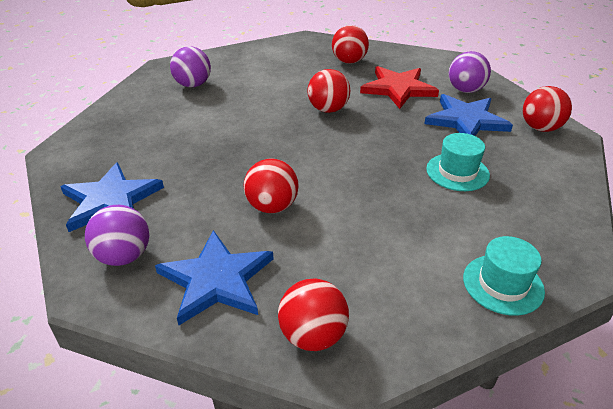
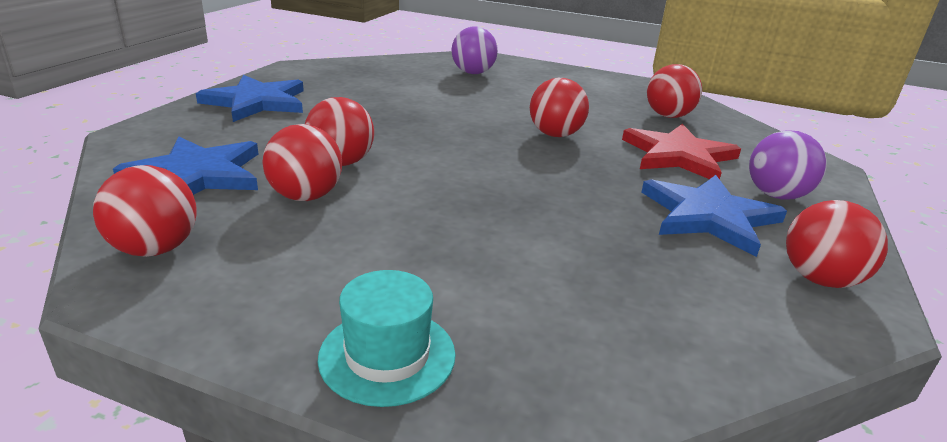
camera: 45 degrees right, 10 degrees down
(124, 256) = (188, 130): purple ball -> none
(305, 242) = (306, 196): none -> red ball
(457, 172) = (582, 245): turquoise hat -> none

